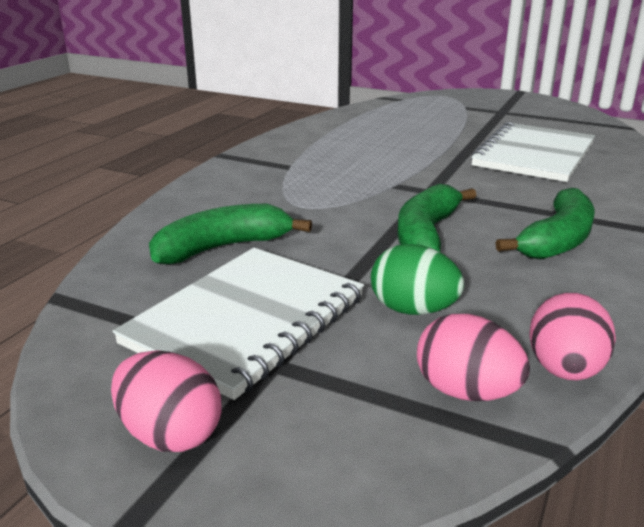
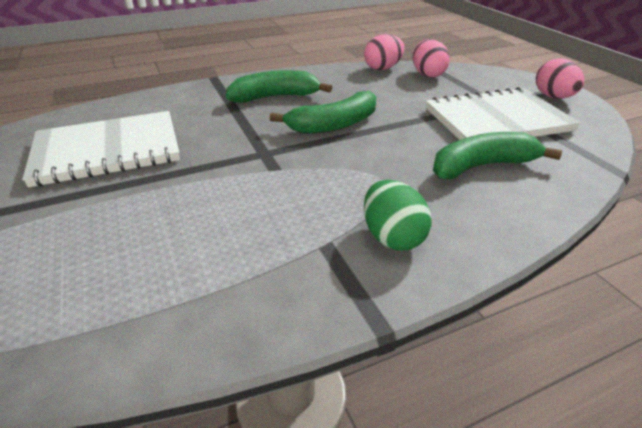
camera: 140 degrees left, 10 degrees up
(223, 247) = (482, 166): green banana -> green banana turned 150 degrees clockwise
(413, 310) = (407, 98): green egg -> green egg (392, 237)

